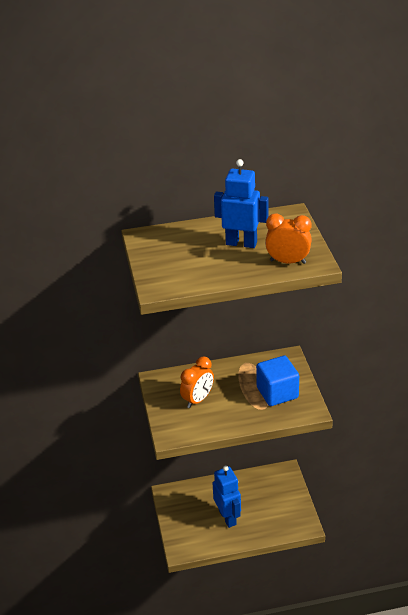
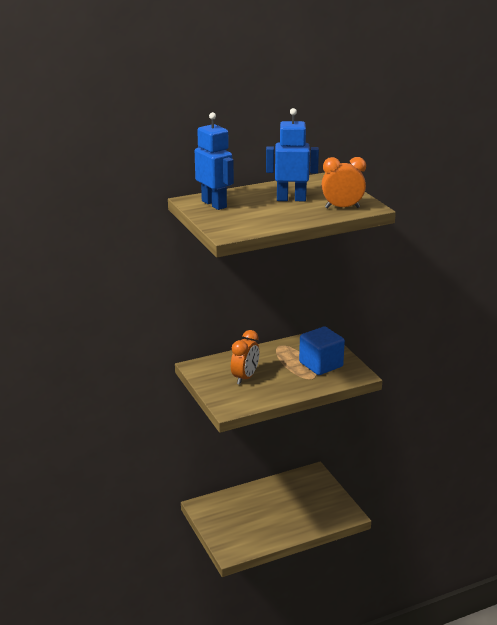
camera: 15 degrees left, 10 degrees down
(228, 517) = (269, 518): blue robot -> blue robot (214, 204)

